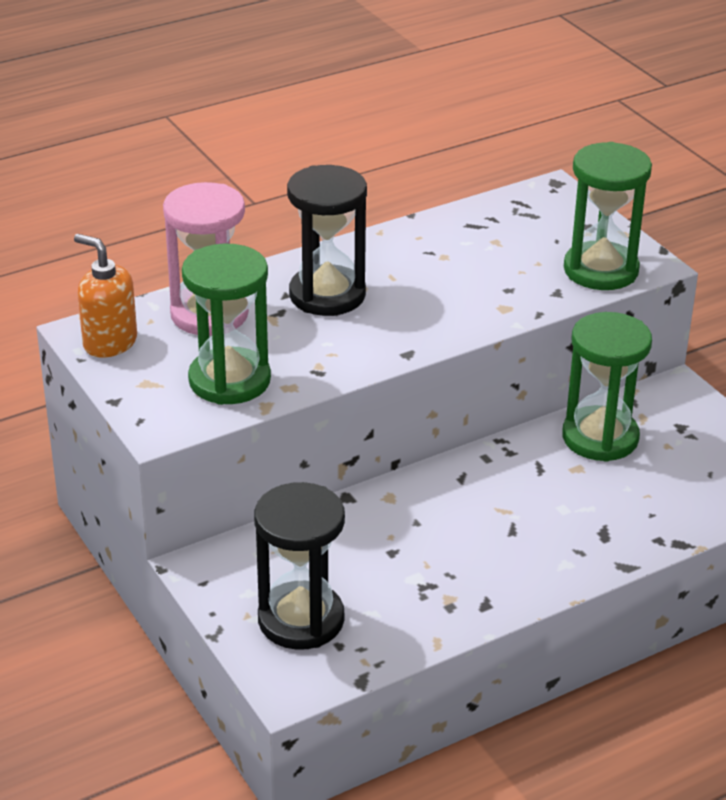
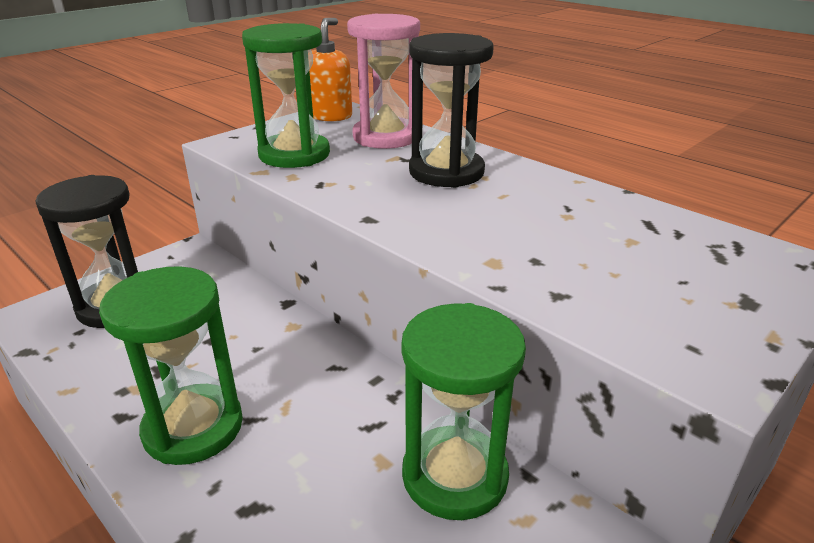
camera: 75 degrees right, 5 degrees down
(601, 270) = (647, 324): green hourglass -> green hourglass (193, 427)

